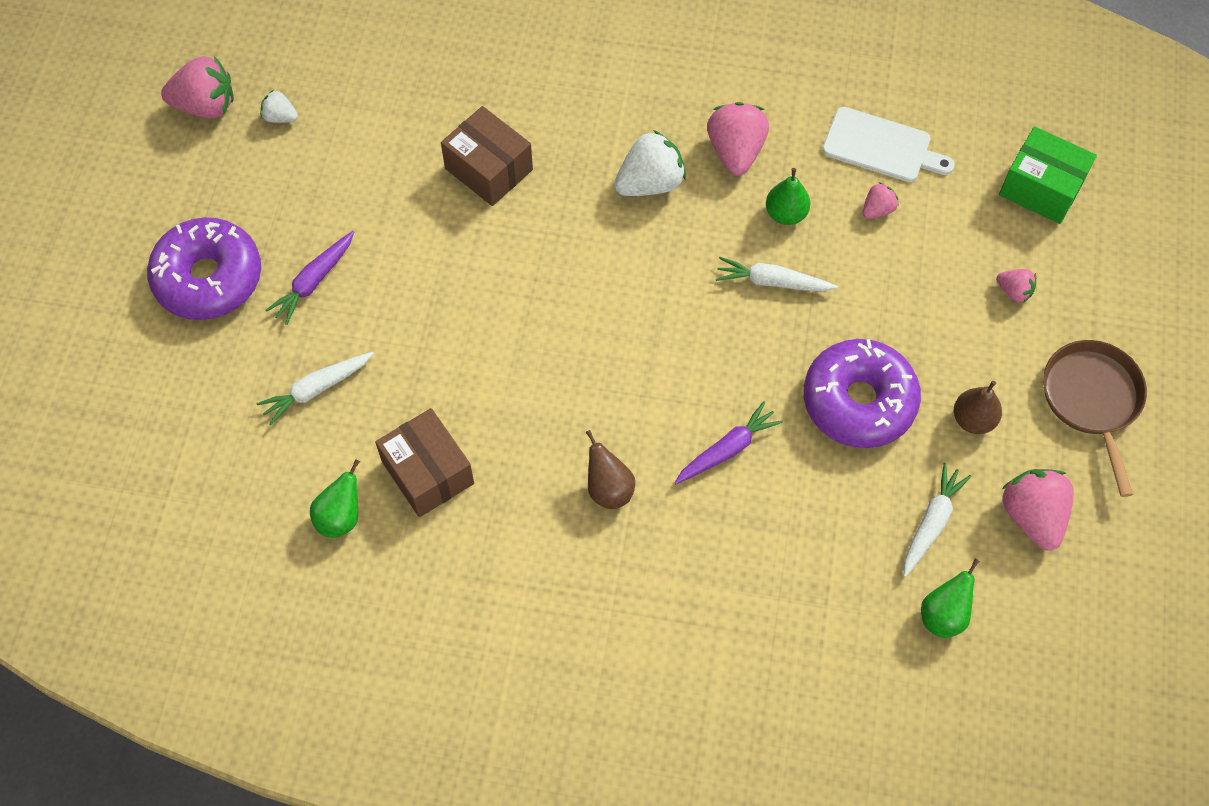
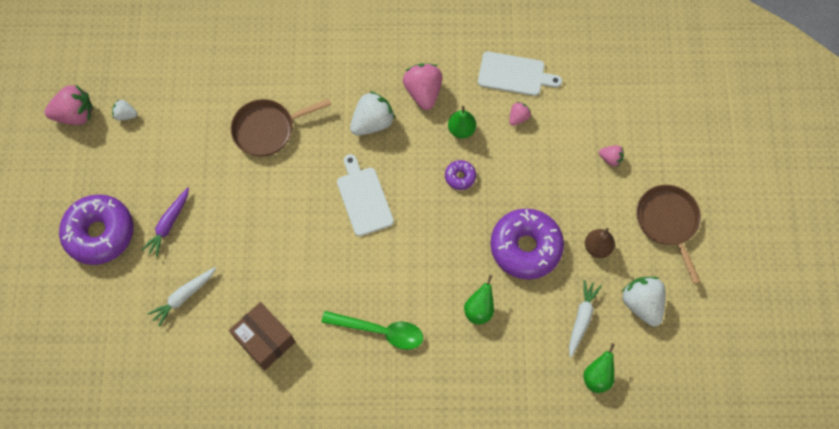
camera: 10 degrees left, 5 degrees up
(341, 517) = (215, 378): green pear -> green pear (479, 310)
(489, 169) = (268, 129): brown box -> brown pan
(608, 489) = (380, 331): brown pear -> green spoon
(617, 290) = (363, 198): none -> white cutting board
(727, 449) = (449, 293): purple carrot -> none
(772, 282) = (460, 177): white carrot -> purple donut
(1032, 516) = (642, 304): pink strawberry -> white strawberry
(1041, 188) = (617, 87): green box -> none

